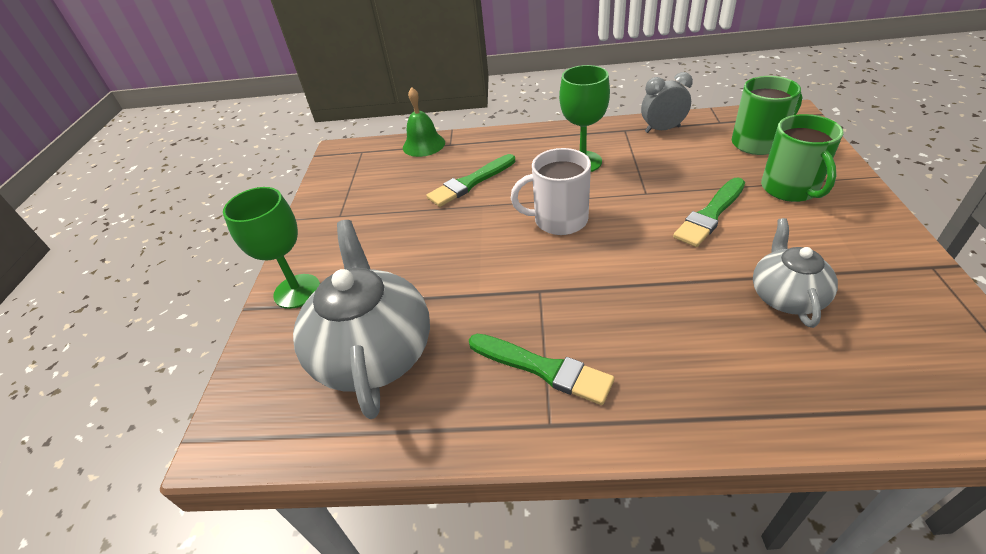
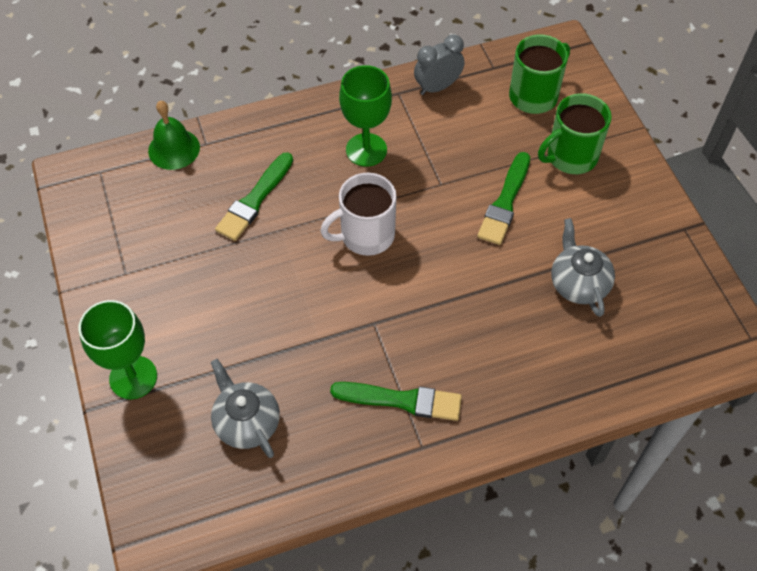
camera: 25 degrees left, 15 degrees up
(373, 351) = (246, 422): grey teapot -> grey teapot, size x0.57
(790, 189) = (570, 156): green mug -> green mug turned 90 degrees clockwise

